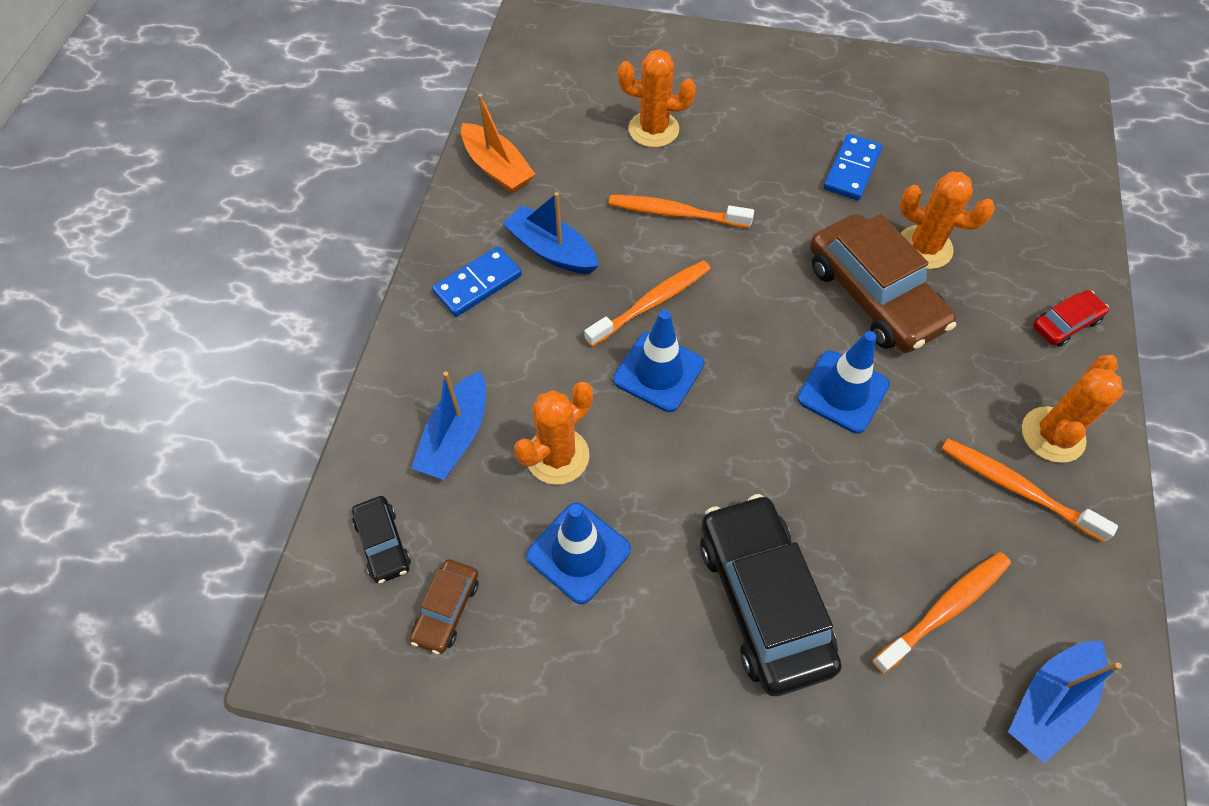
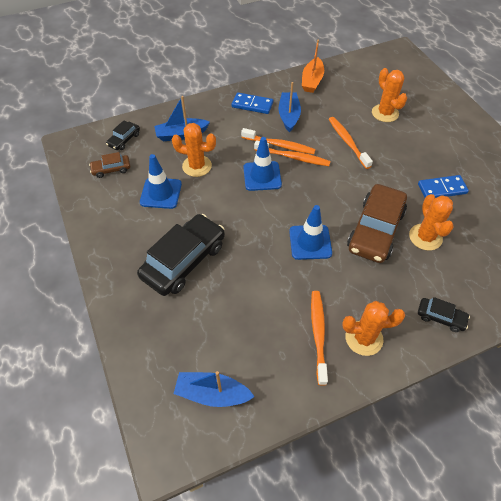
camera: 55 degrees right, 5 degrees down
(944, 609) = (229, 330): orange toothbrush -> orange toothbrush (279, 145)
(1065, 323) = (440, 317): red car -> black car

